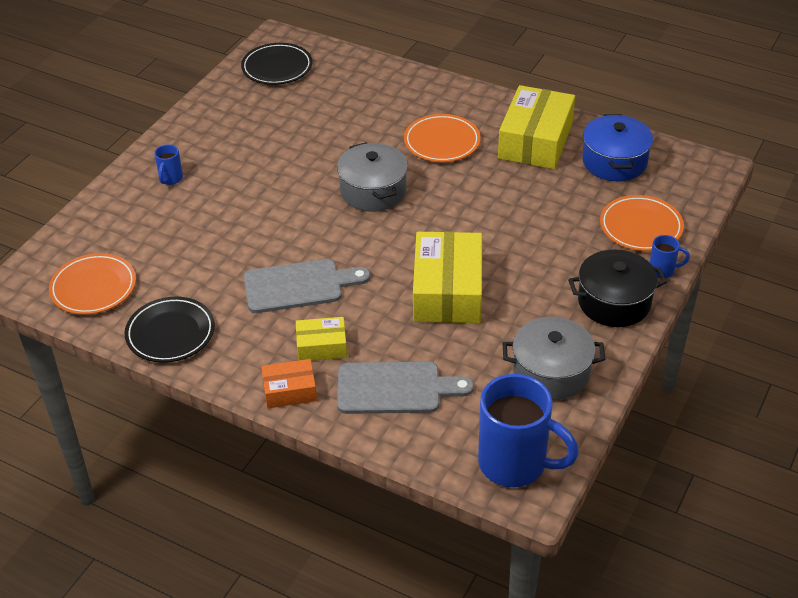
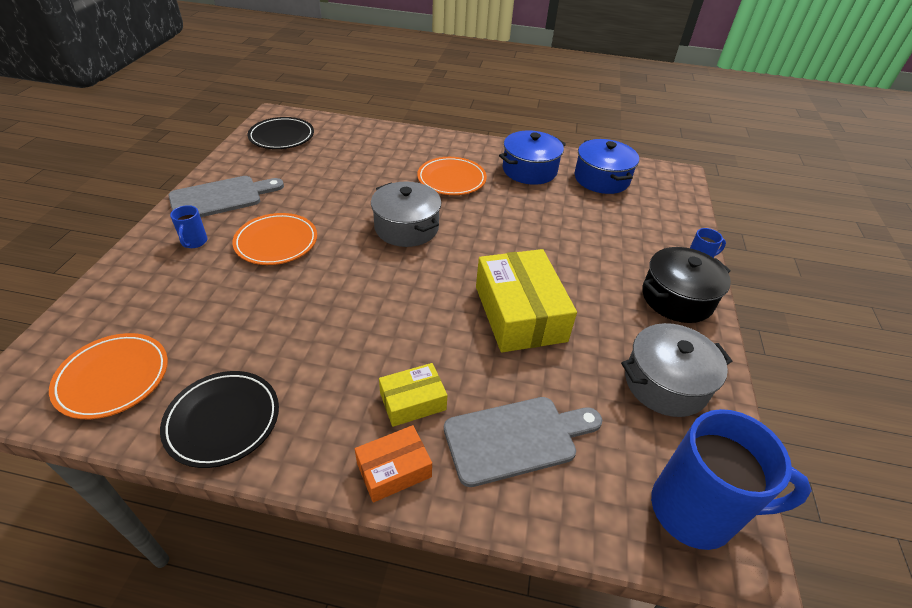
camera: 20 degrees left, 0 degrees up
(299, 286) = (363, 334): grey cutting board -> grey cutting board (221, 198)
(535, 141) = (529, 170): yellow box -> blue pot
(641, 227) = (655, 227): orange plate -> orange plate (276, 242)

